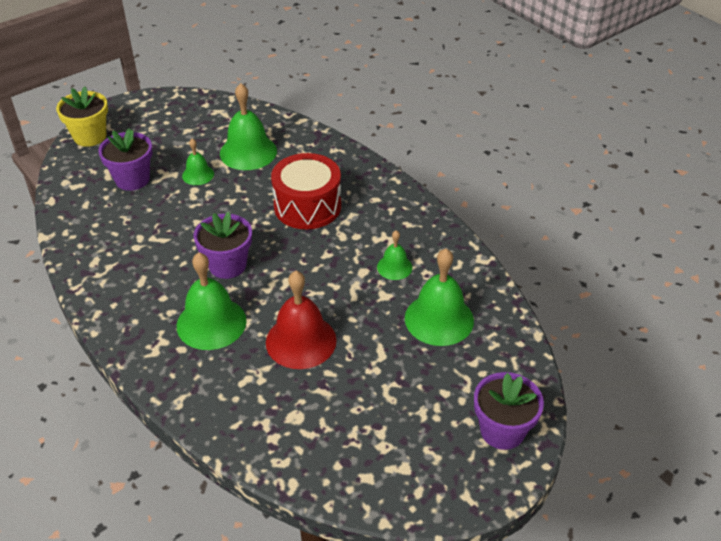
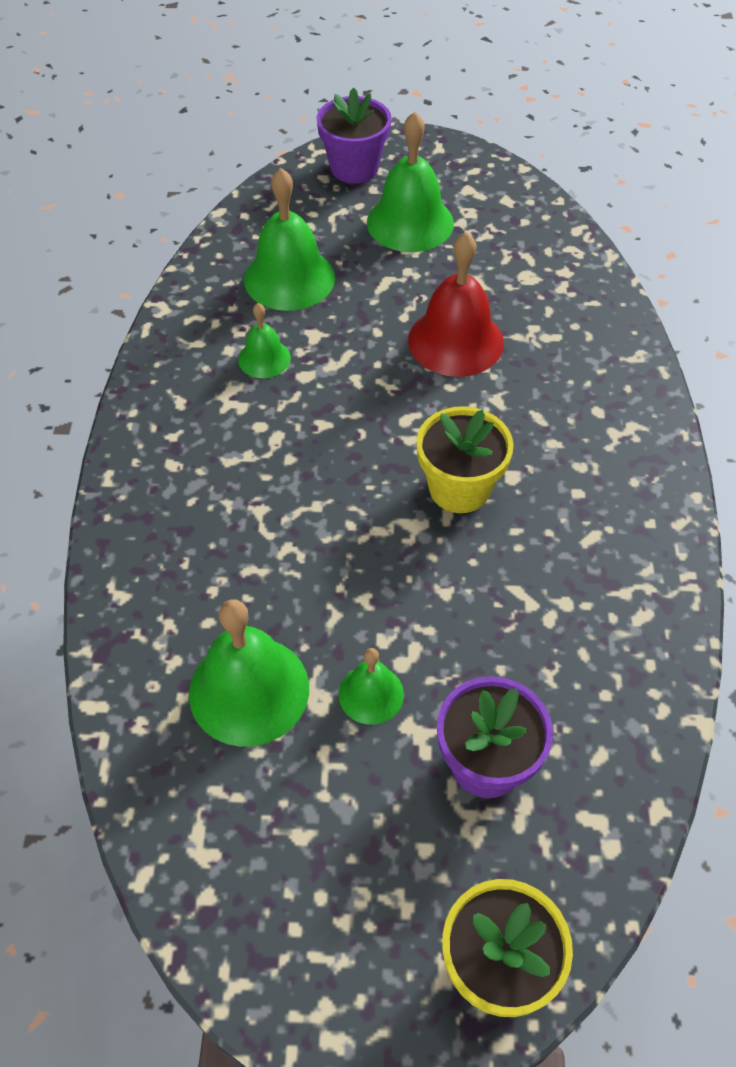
camera: 140 degrees left, 10 degrees up
(211, 323) = (540, 421): green bell -> green bell (410, 222)
(227, 265) = (459, 488): purple flower pot -> yellow flower pot
(307, 206) = (270, 513): red drum -> none

